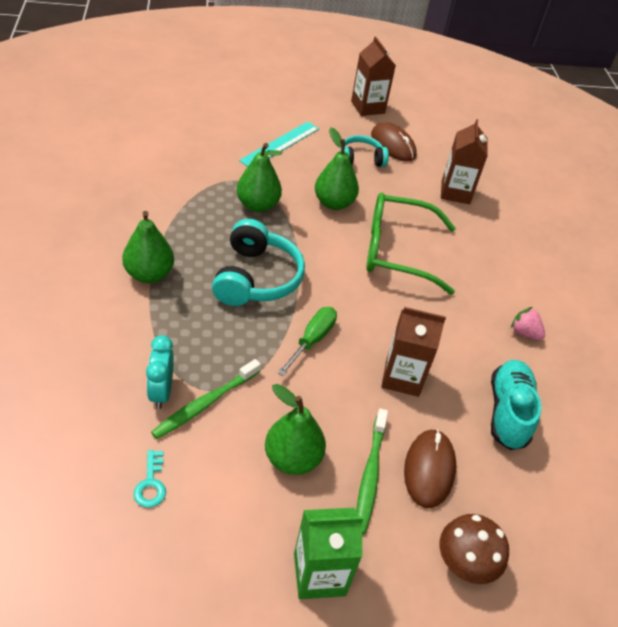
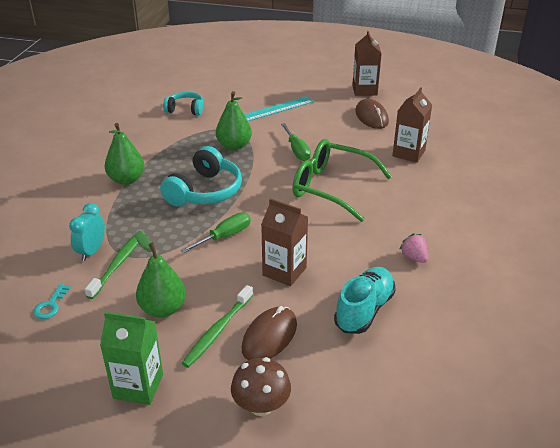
camera: 25 degrees right, 10 degrees down
(205, 404) = (118, 263): green toothbrush -> green toothbrush turned 135 degrees clockwise
(334, 203) = (297, 150): green pear -> green screwdriver
(361, 159) = (337, 124): turquoise headphones -> turquoise headphones (185, 109)

